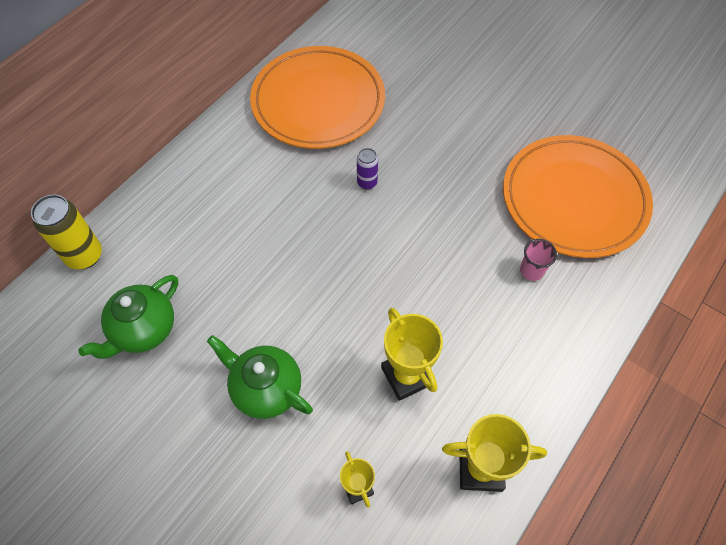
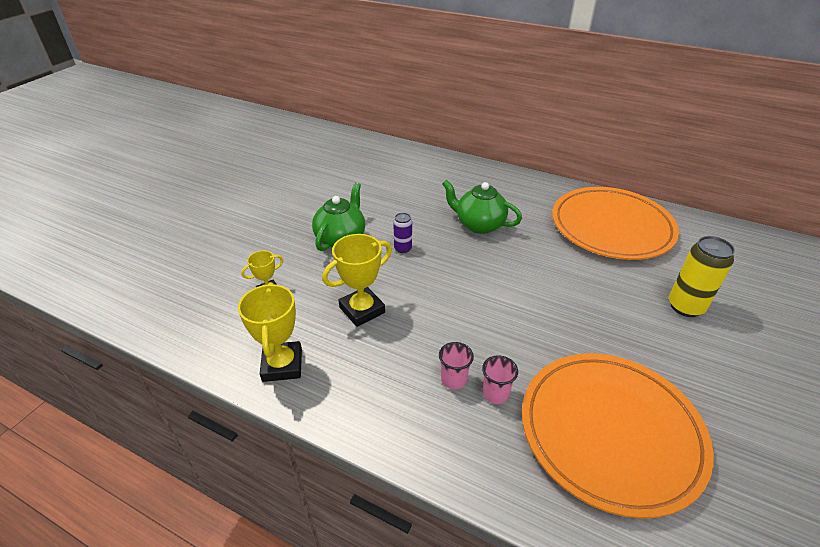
camera: 80 degrees right, 20 degrees down
(84, 256) = (421, 154): yellow can -> yellow can (685, 307)
(143, 330) = (375, 183): green teapot -> green teapot (479, 225)
(367, 183) = (542, 265): purple can -> purple can (403, 248)
(513, 301) = (453, 379): none -> pink cup

